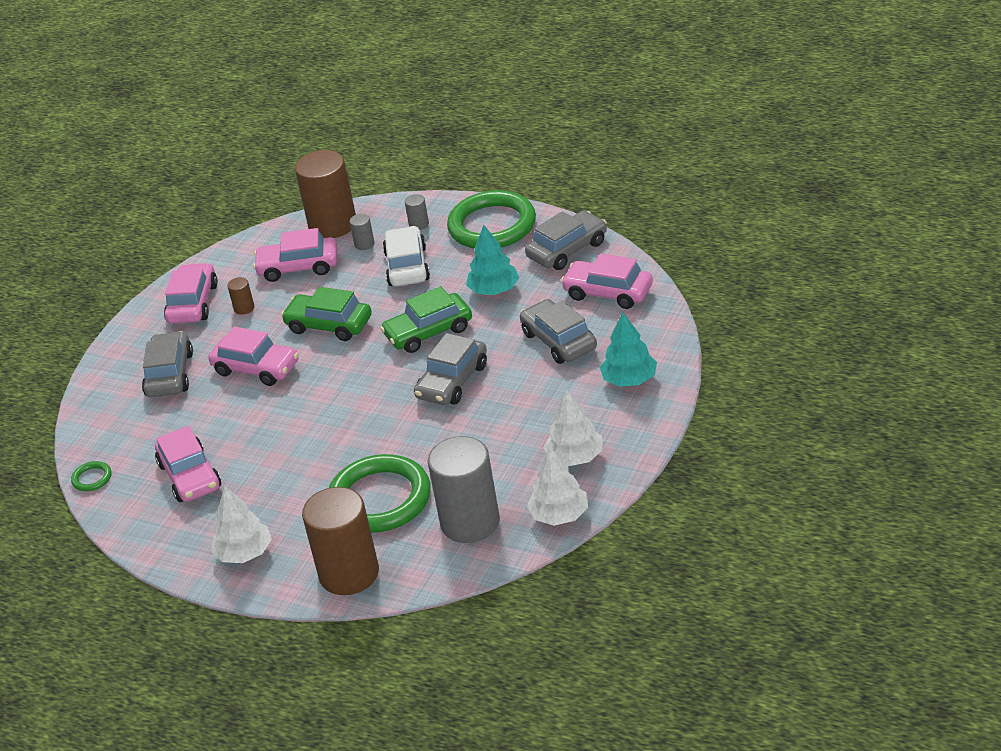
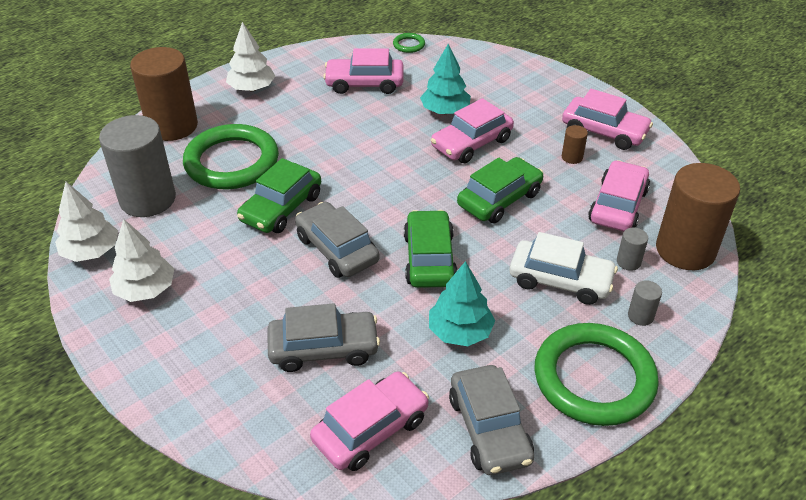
camera: 110 degrees right, 5 degrees up
(169, 374) = (505, 99): grey car -> none
(423, 435) = (281, 208): none -> green car
(629, 380) = (206, 378): turquoise tree -> turquoise tree (445, 111)

